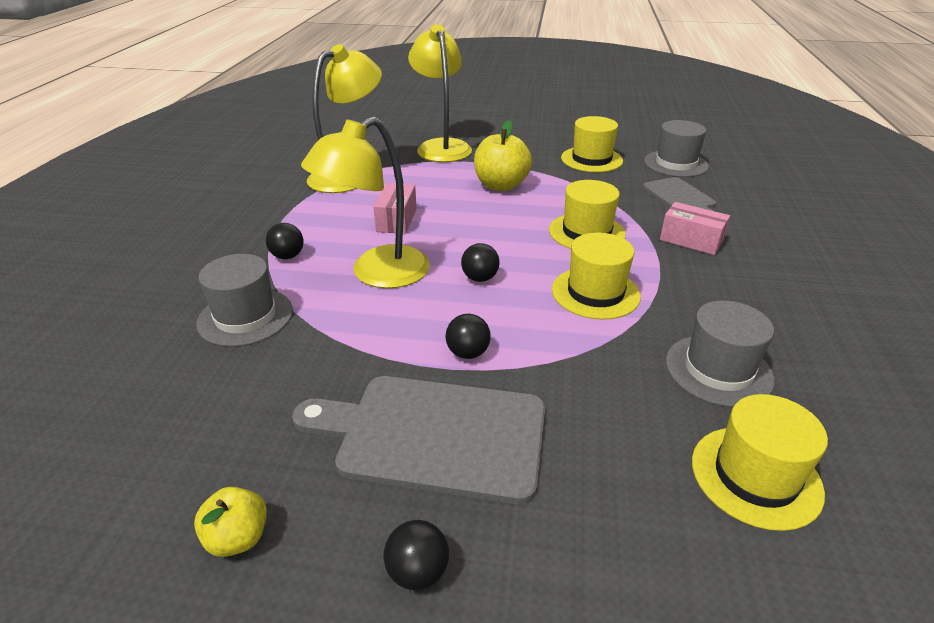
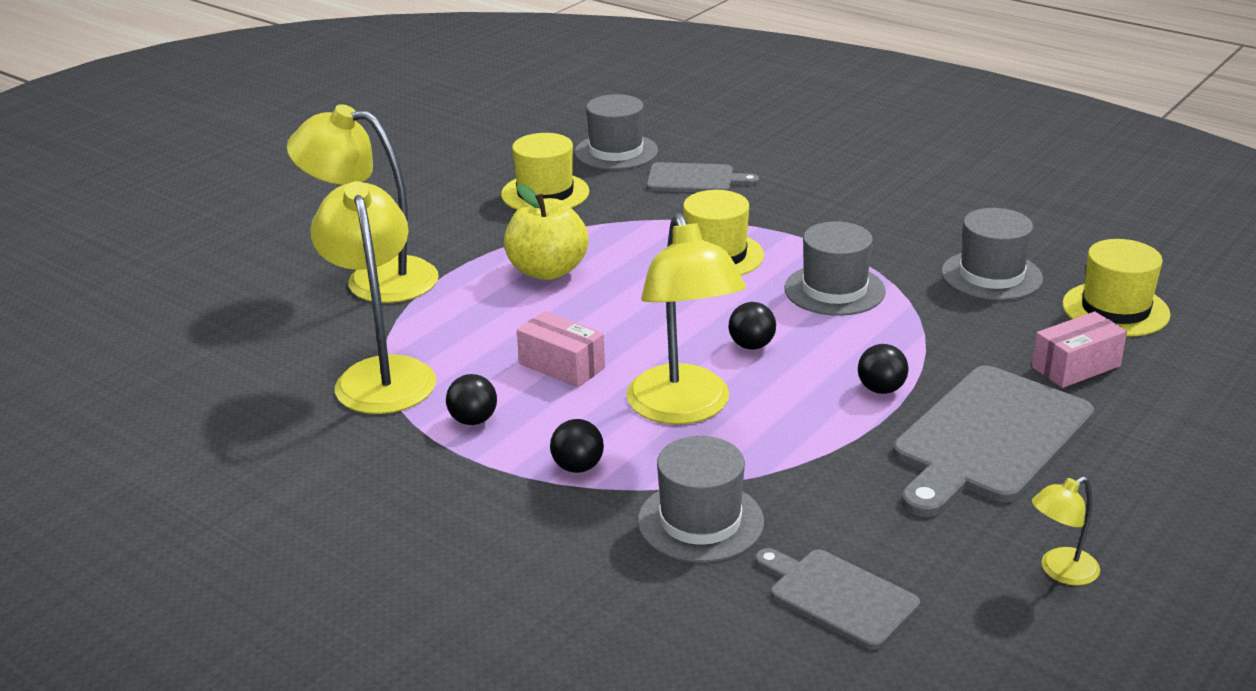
camera: 60 degrees left, 5 degrees down
(171, 403) = (838, 596): none -> grey cutting board
(238, 538) = (1060, 571): yellow apple -> yellow lamp
(418, 572) = (1137, 484): black ball -> black ball (473, 420)
(595, 293) = (834, 290): yellow hat -> grey hat
(691, 240) = (785, 208): pink box -> pink box (1075, 366)

